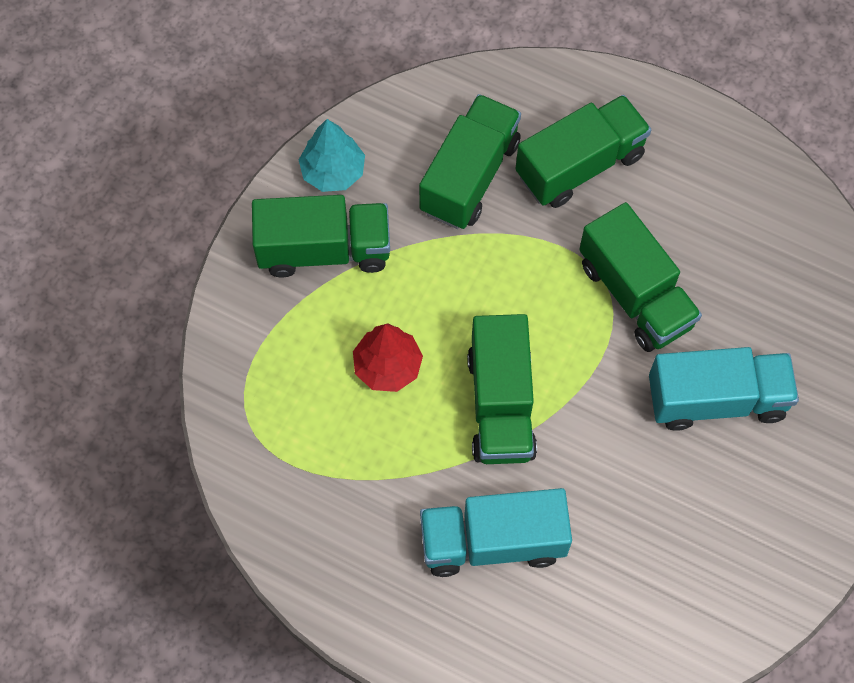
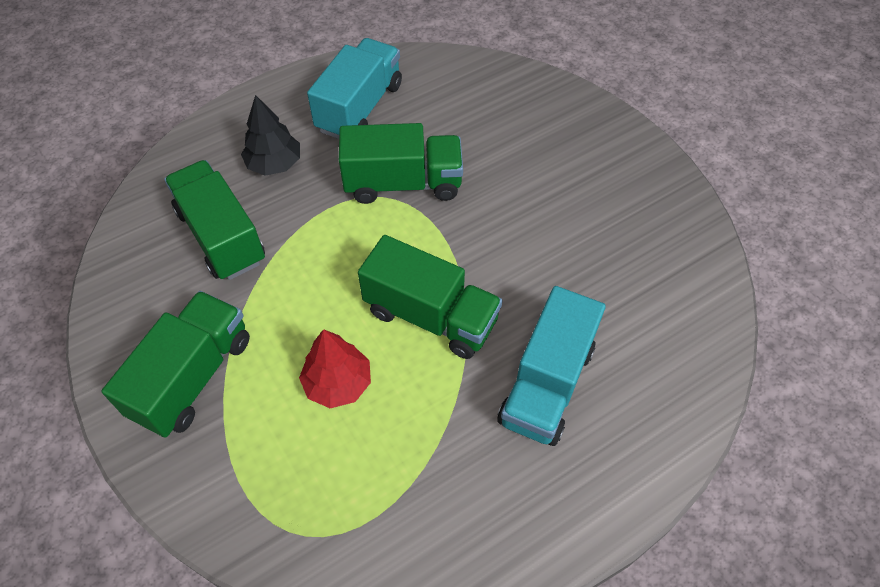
camera: 60 degrees left, 10 degrees down
(333, 171) = (128, 331): turquoise tree -> none
(579, 165) = (274, 164): green truck -> black tree
(716, 399) = (518, 178): turquoise truck -> turquoise truck (359, 108)

